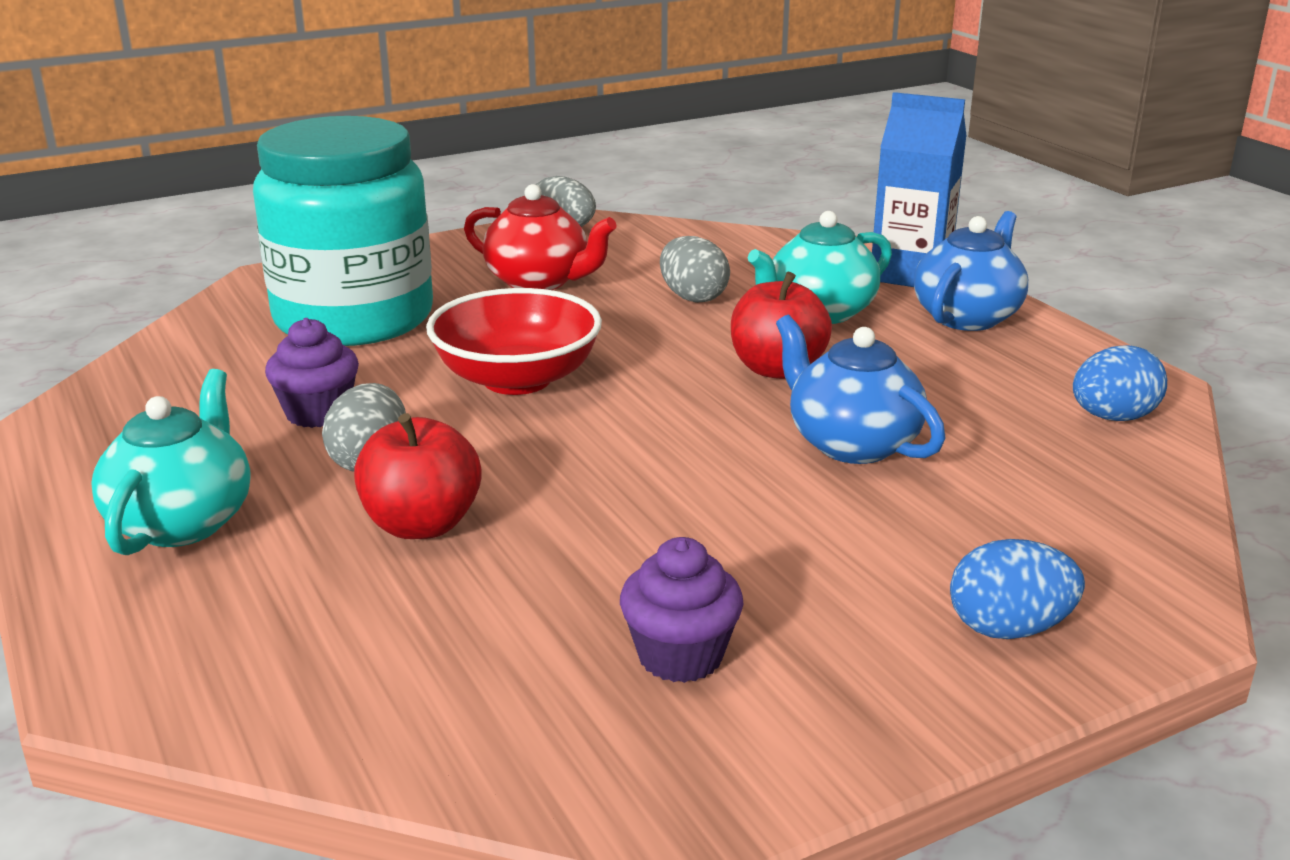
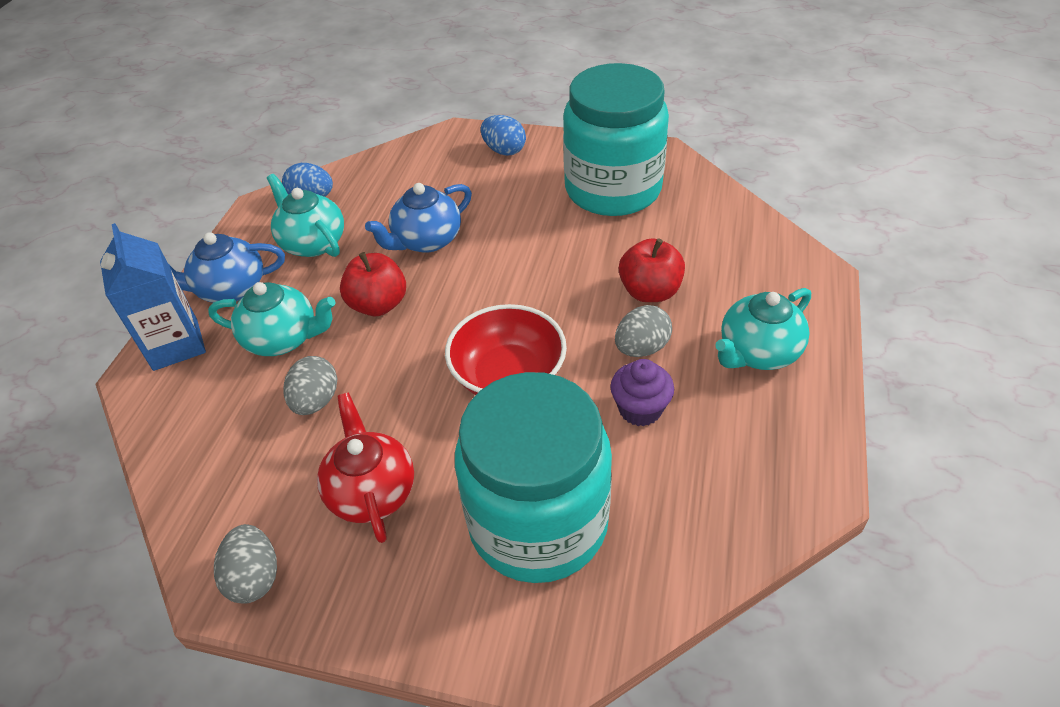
camera: 135 degrees left, 20 degrees up
(680, 656) = (613, 189): purple cupcake -> turquoise jar
(851, 444) = (426, 240): blue teapot -> blue teapot turned 45 degrees clockwise
(986, 381) = (312, 243): none -> turquoise teapot

